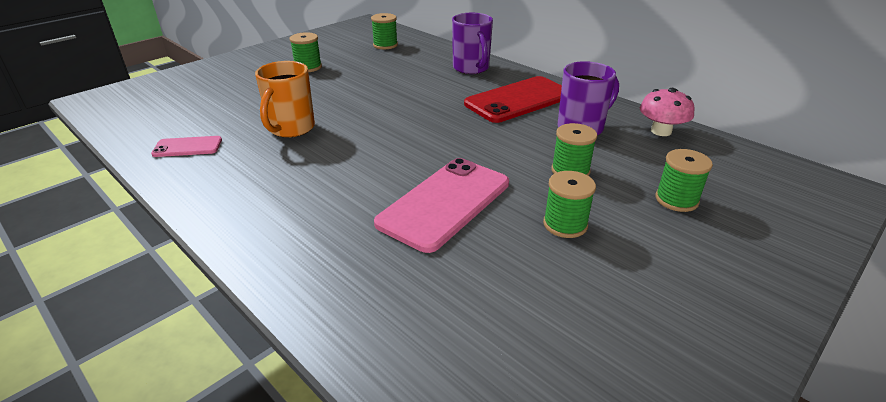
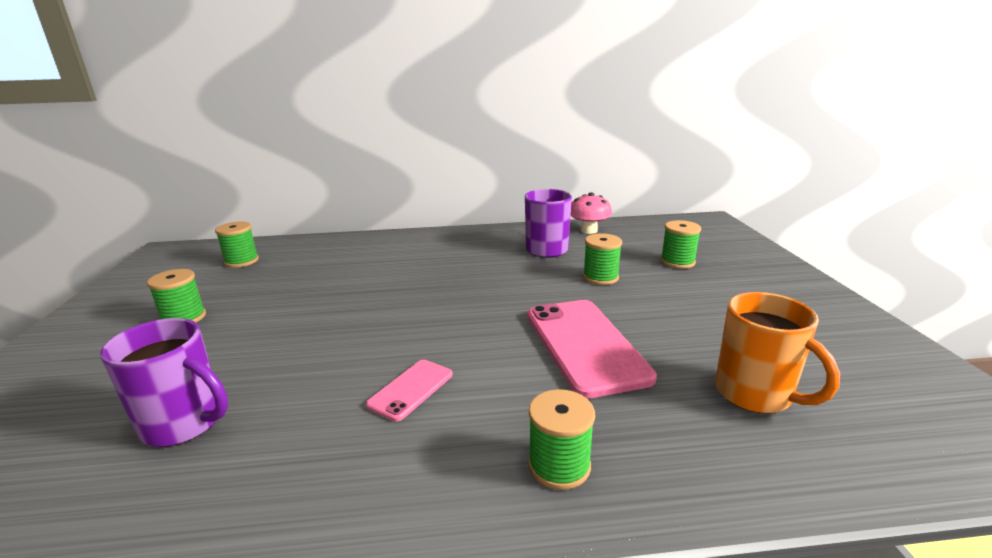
camera: 50 degrees left, 10 degrees down
(187, 147) = (195, 490): pink phone -> pink phone (411, 389)
(291, 129) = (308, 381): orange mug -> orange mug (755, 394)
(471, 68) = (378, 246): purple mug -> purple mug (185, 424)
(518, 100) = (467, 251): red phone -> none
(565, 224) = (670, 308): green spool -> green spool (559, 465)

